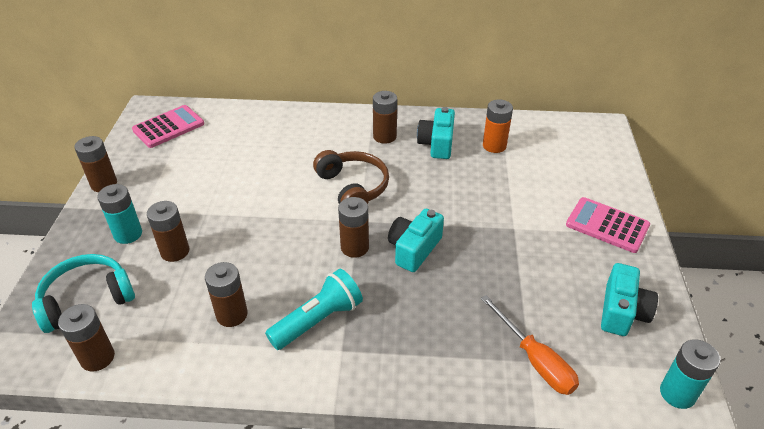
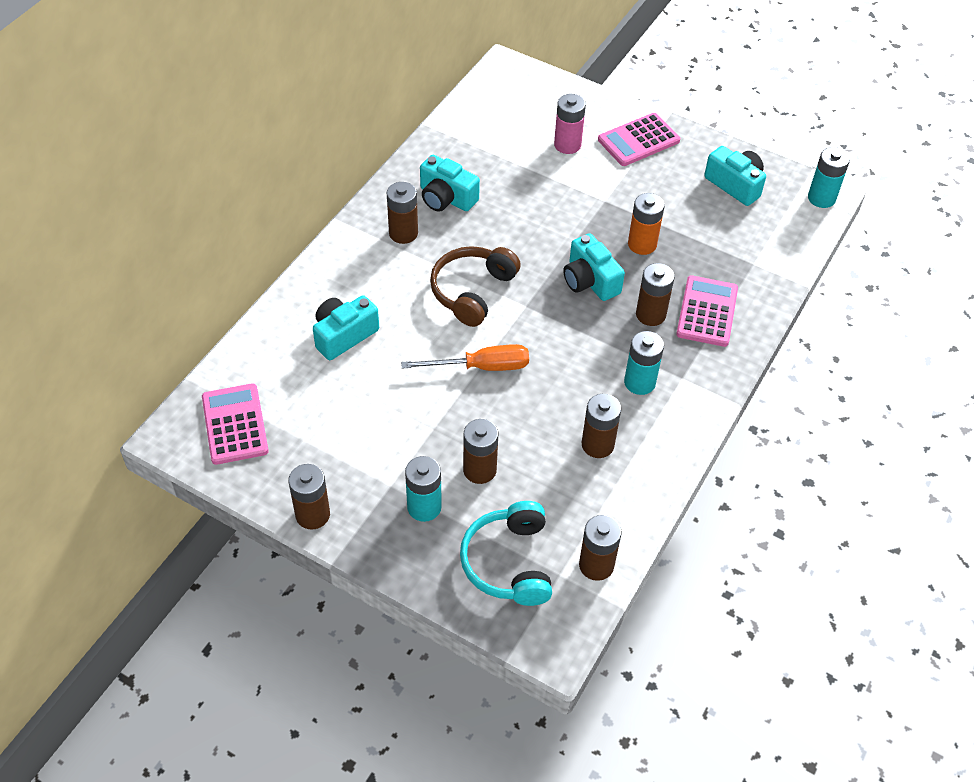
camera: 65 degrees left, 10 degrees up
(270, 143) = (344, 335): none -> turquoise camera
(318, 320) = (639, 382): turquoise flashlight -> turquoise battery
(353, 187) = (472, 291): brown headphones -> brown headphones turned 60 degrees counterclockwise
(354, 247) = (562, 323): brown battery -> brown battery (650, 314)
(436, 343) = (707, 311): none -> pink calculator
(494, 146) = (480, 157): orange battery -> orange battery (642, 244)
(534, 360) = (754, 260): orange screwdriver -> orange screwdriver (481, 367)
(556, 185) = (567, 145): none -> pink battery

